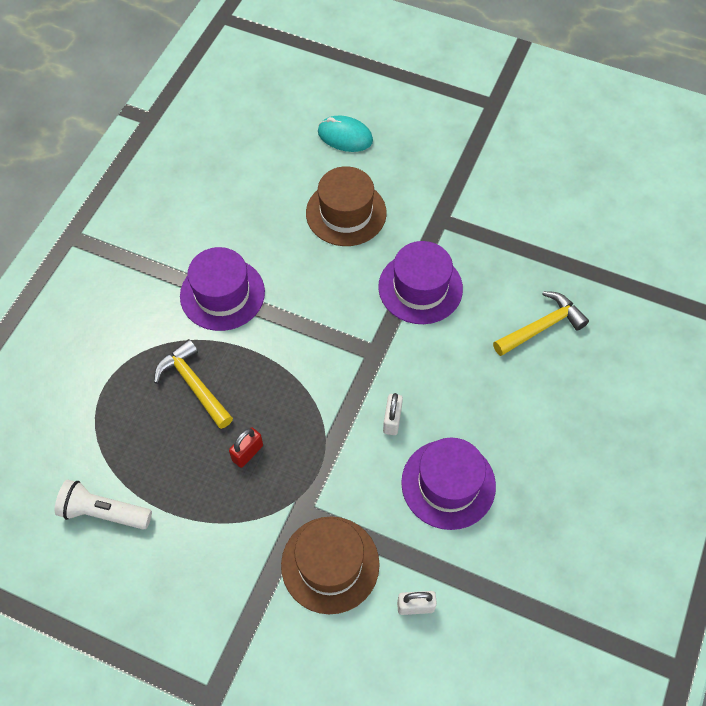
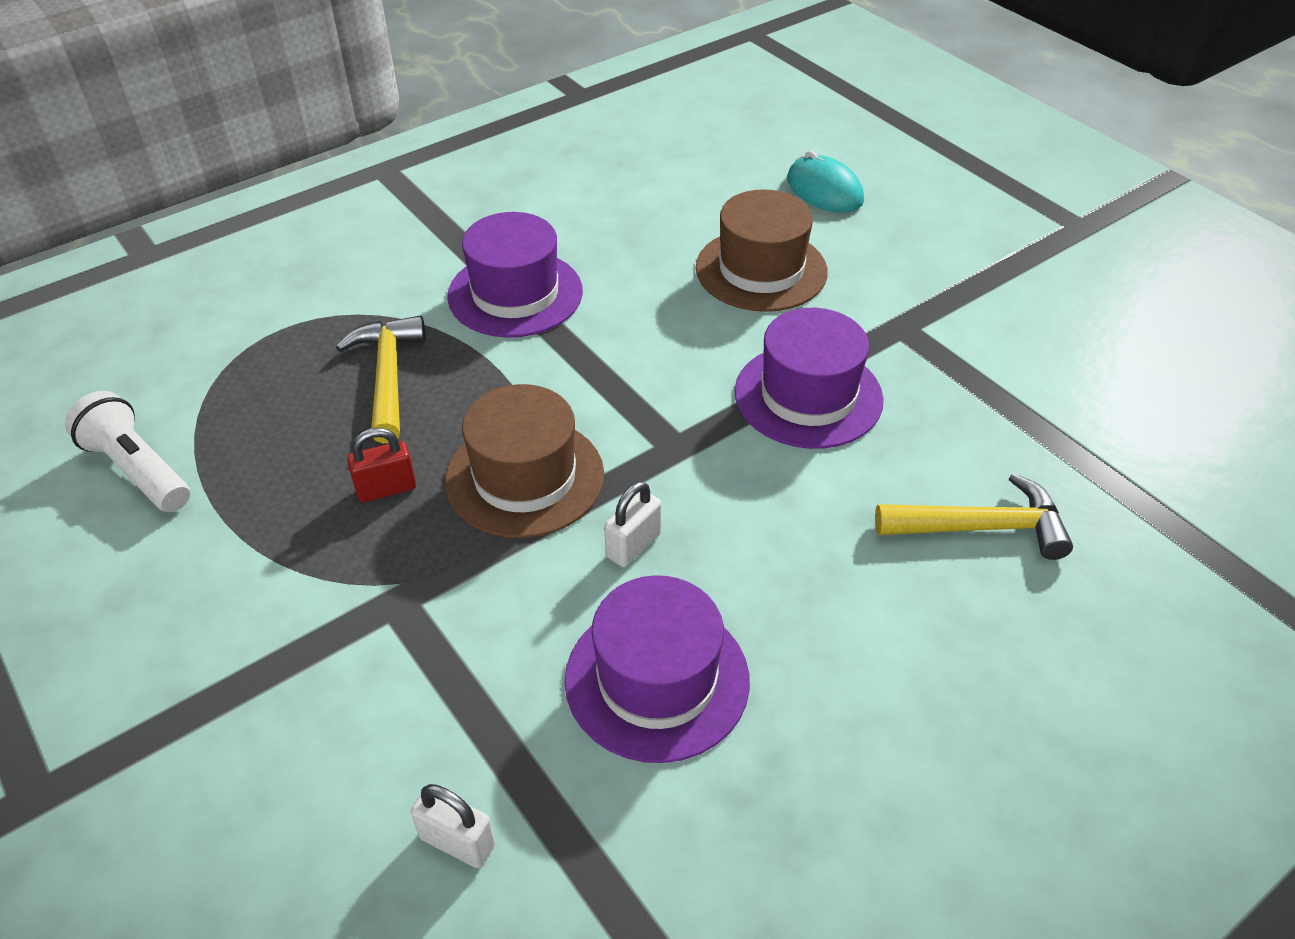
camera: 30 degrees right, 15 degrees down
(330, 564) = (375, 699): brown hat -> brown hat (525, 477)

